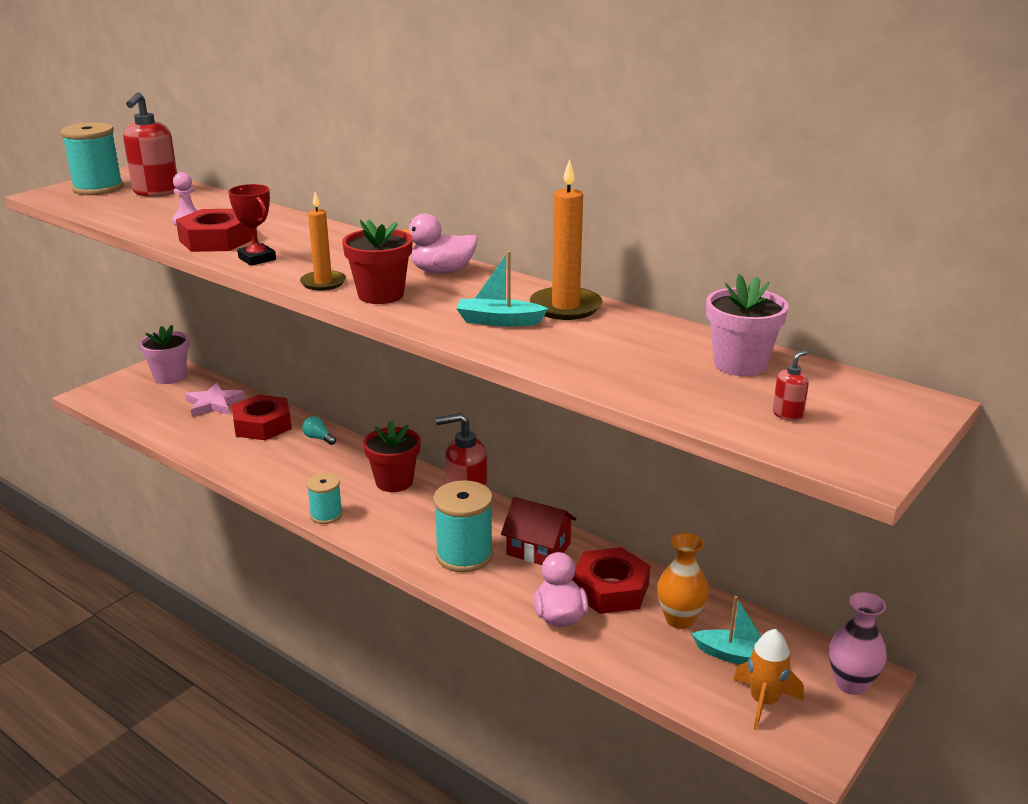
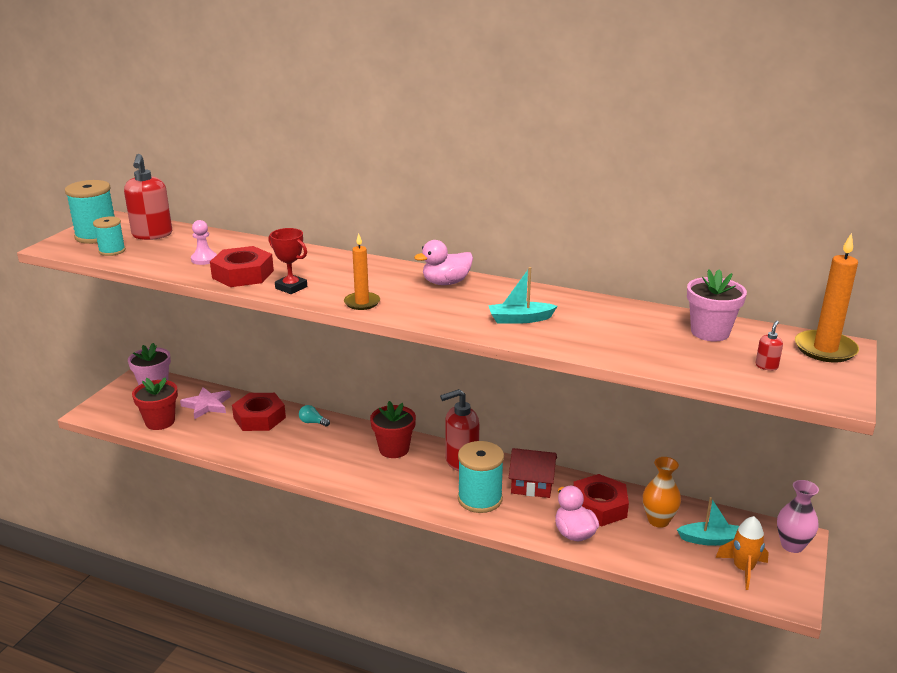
camera: 15 degrees left, 0 degrees up
(326, 515) = (355, 484): turquoise spool -> turquoise spool (112, 251)
(381, 295) = (415, 308): red flower pot -> red flower pot (160, 422)
(565, 307) = (559, 302): orange candle -> orange candle (825, 349)

